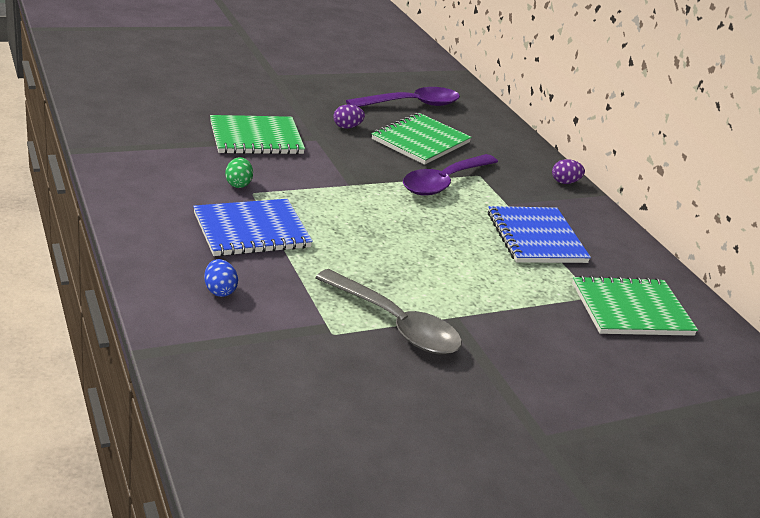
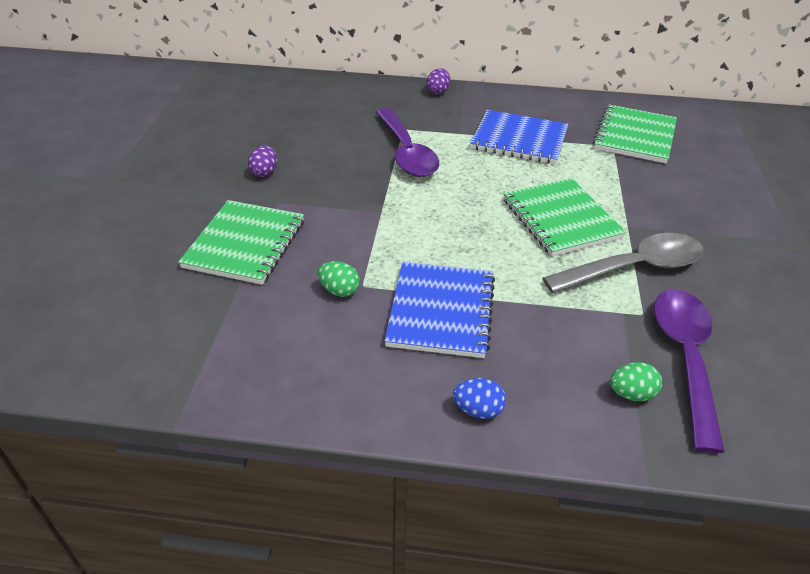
camera: 55 degrees left, 10 degrees up
(219, 291) = (551, 374): blue egg -> blue egg (478, 410)
(225, 333) = (631, 394): none -> green egg
(411, 104) = (247, 117): purple spoon -> purple spoon (685, 358)
(420, 141) = (323, 138): green notebook -> green notebook (560, 219)

